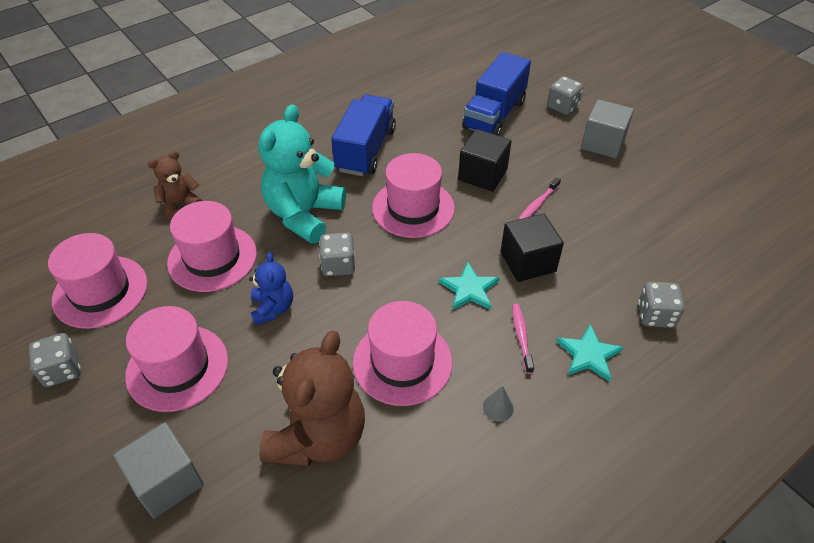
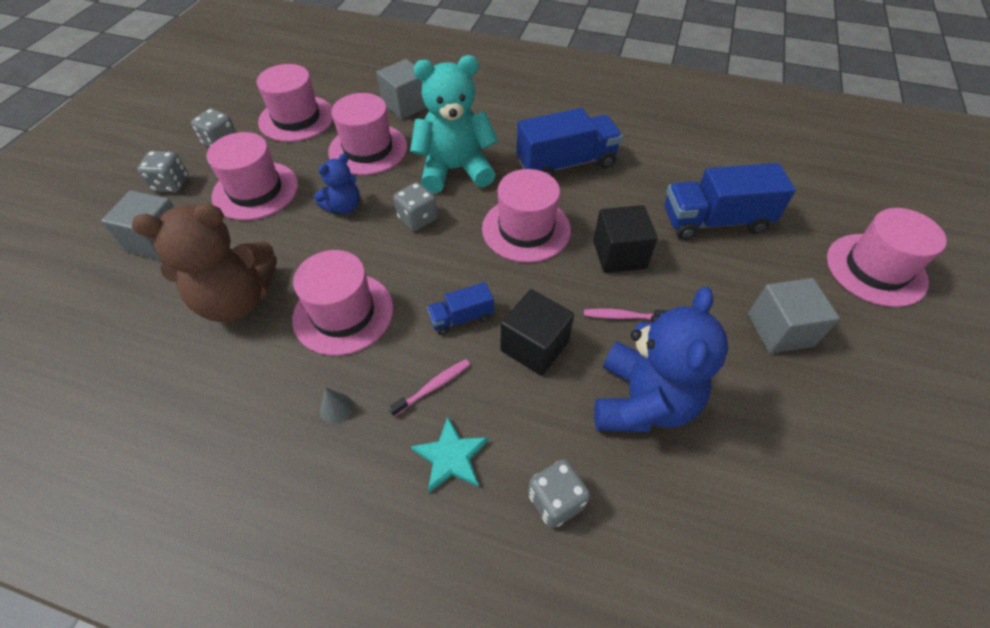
camera: 55 degrees right, 5 degrees up
(180, 204) = (406, 105): brown teddy bear -> grey cube
(469, 289) = (461, 318): turquoise star -> blue truck
(562, 107) = (797, 267): grey dice -> grey dice (171, 184)
(590, 79) = (875, 269): none -> pink hat
(611, 234) = (642, 402): none -> blue teddy bear

